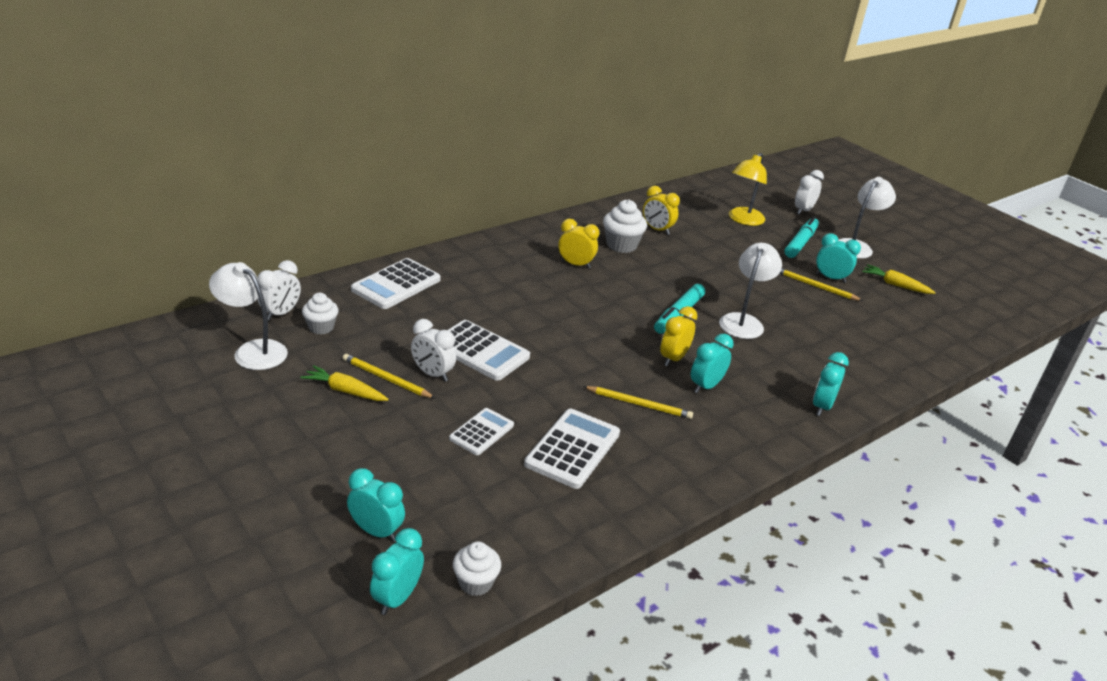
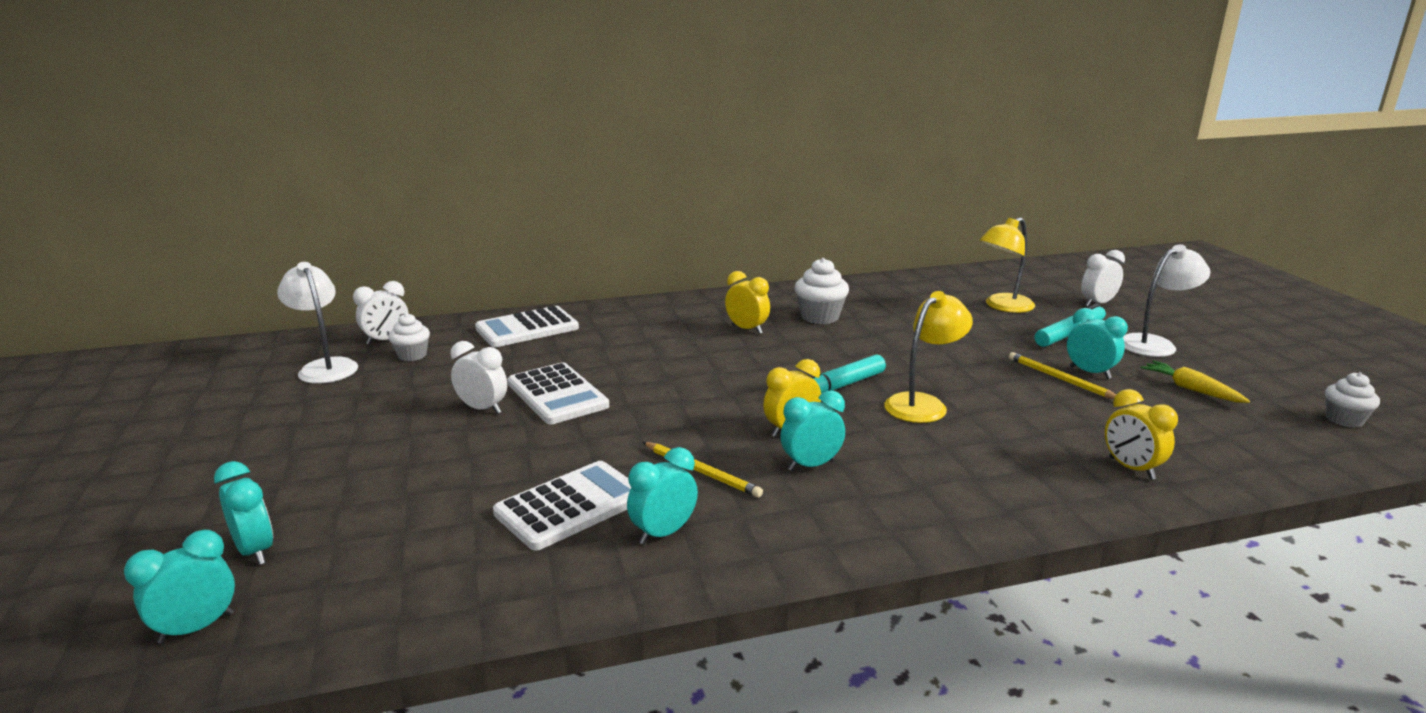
camera: 25 degrees right, 10 degrees down
(345, 391) = (374, 412): yellow carrot -> none
(386, 379) = (428, 407): yellow pencil -> none
(432, 374) = (482, 409): white clock -> white clock turned 150 degrees clockwise
(475, 583) = (302, 632): white cupcake -> white cupcake (1344, 420)
(481, 432) = (479, 471): white calculator -> none
(657, 230) = (878, 307): yellow clock -> yellow clock (1131, 468)
(743, 321) = (923, 404): white lamp -> yellow lamp
(822, 407) = (970, 513): turquoise clock -> turquoise clock (663, 533)

